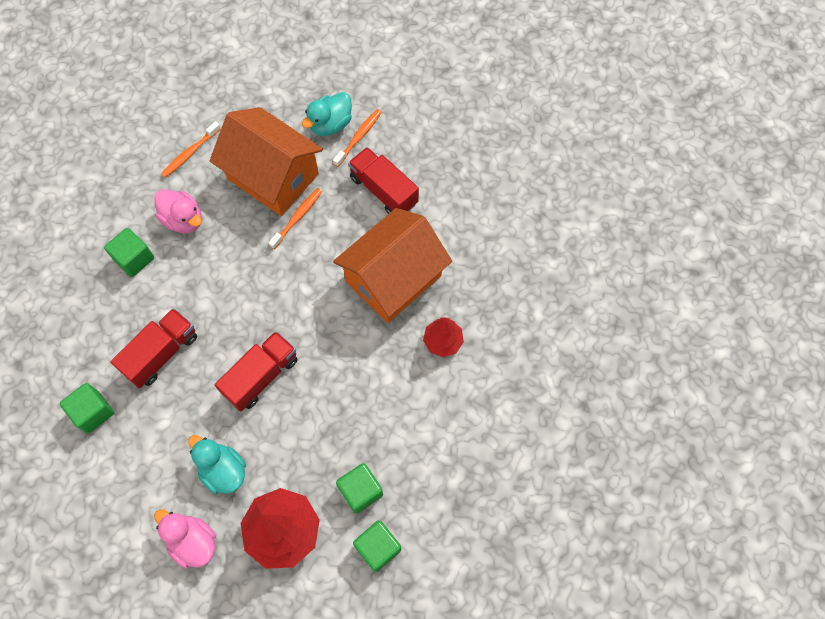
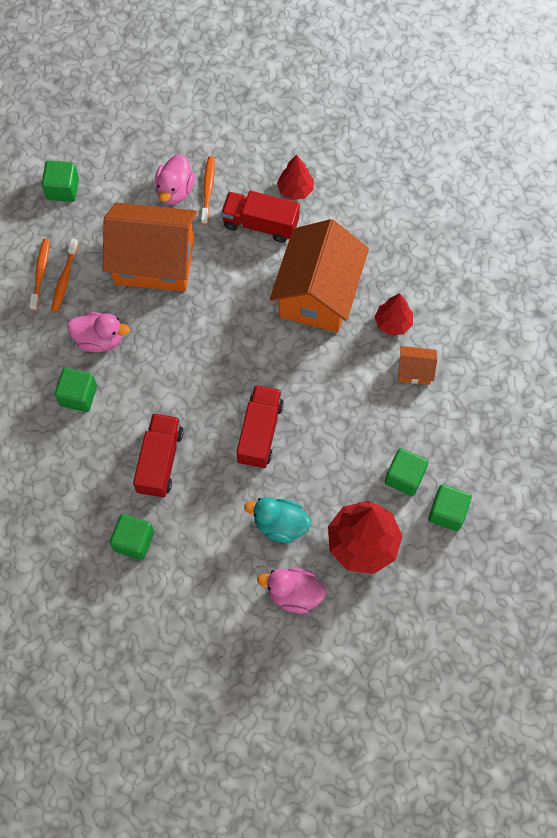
camera: 30 degrees left, 0 degrees up
(240, 77) = (63, 189): none -> green cube
(297, 217) = (200, 285): orange toothbrush -> orange toothbrush (40, 273)
(330, 124) = (175, 191): turquoise duck -> pink duck
(433, 176) = (295, 190): none -> red tree
(434, 396) = (415, 370): none -> orange house

